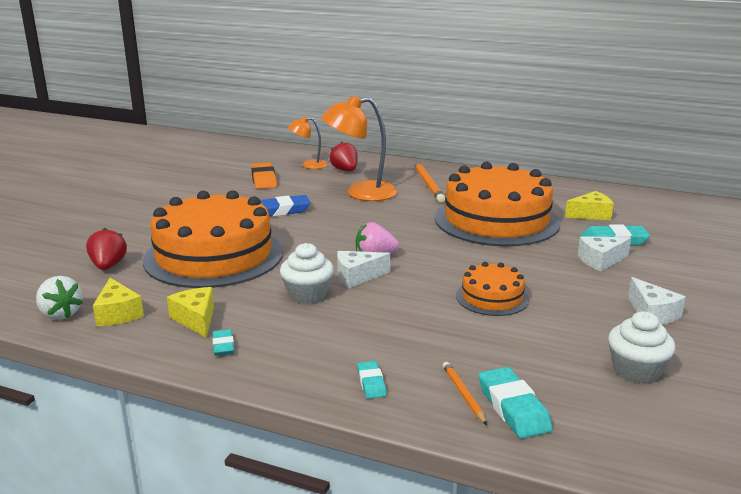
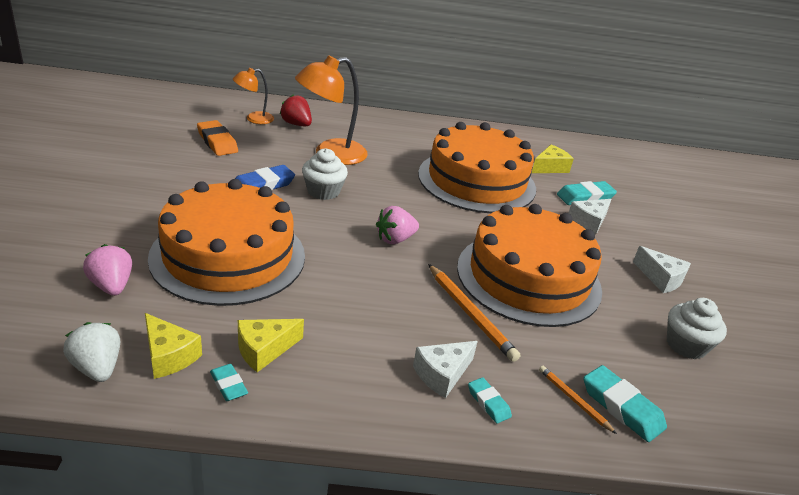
camera: 25 degrees left, 10 degrees up
(60, 314) = (97, 368): white strawberry -> white strawberry turned 150 degrees counterclockwise
(108, 266) = (112, 286): red strawberry -> pink strawberry
(196, 319) = (264, 350): yellow cheese -> yellow cheese turned 75 degrees counterclockwise
(223, 345) = (316, 381): turquoise eraser -> turquoise eraser (228, 385)
(307, 294) = (360, 297): white cupcake -> white cupcake (323, 191)
(357, 276) = (394, 267): white cheese -> white cheese (442, 374)
(428, 184) = (389, 139): orange pencil -> orange pencil (470, 314)
(492, 297) = (528, 277): orange cake -> orange cake, size x2.11

